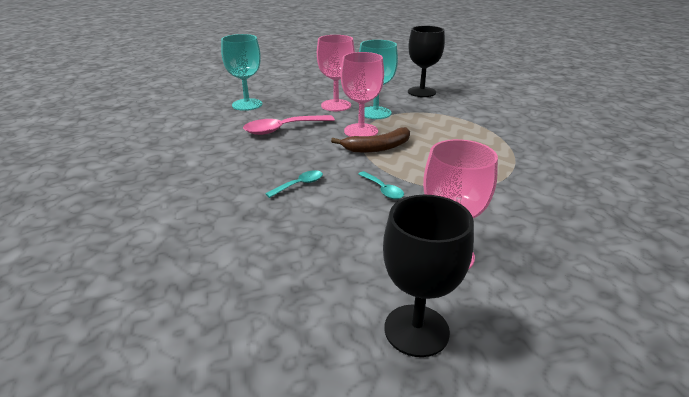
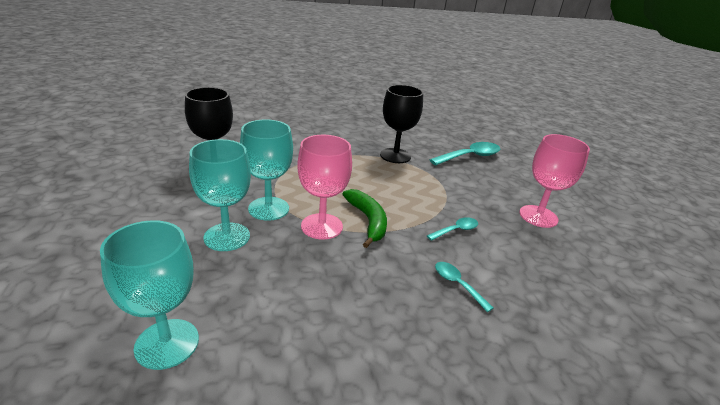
camera: 90 degrees left, 0 degrees up
(283, 129) = (299, 295): pink spoon -> none
(336, 105) = (227, 237): pink goblet -> turquoise goblet
(377, 148) = (368, 221): brown banana -> green banana
(416, 330) = (618, 242): black goblet -> black goblet (395, 156)
(588, 215) = (470, 156): none -> turquoise spoon

